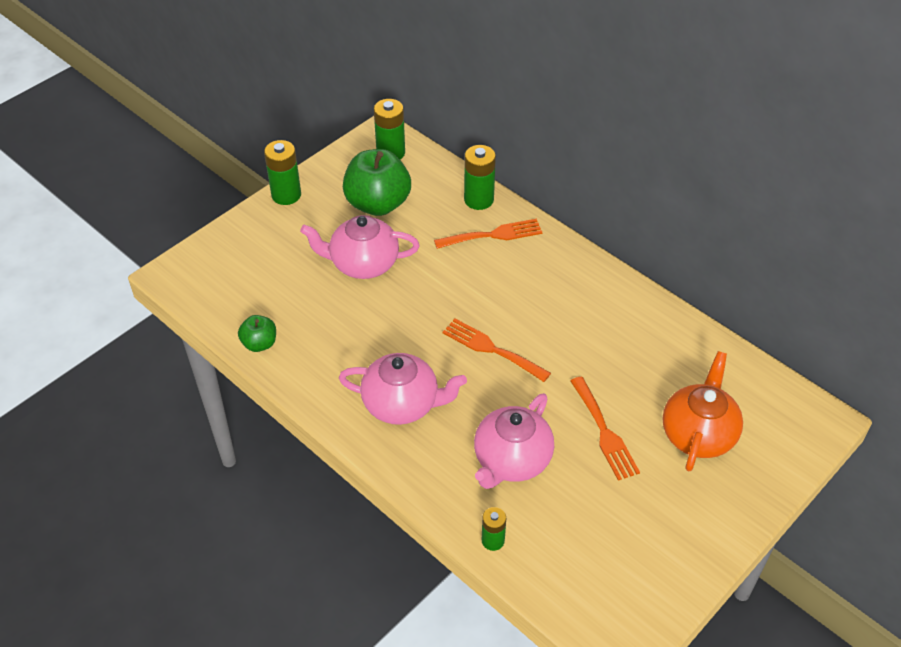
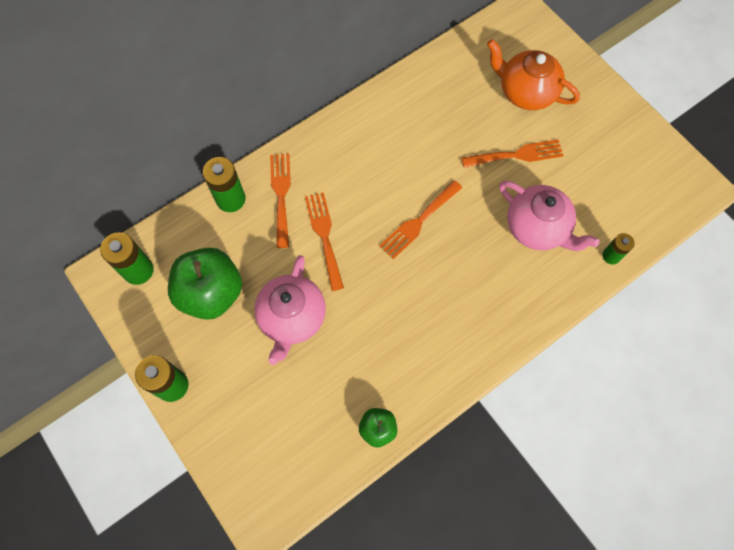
camera: 80 degrees left, 20 degrees up
(402, 404) = (469, 305): pink teapot -> none
(456, 274) = (324, 236): none -> orange fork

